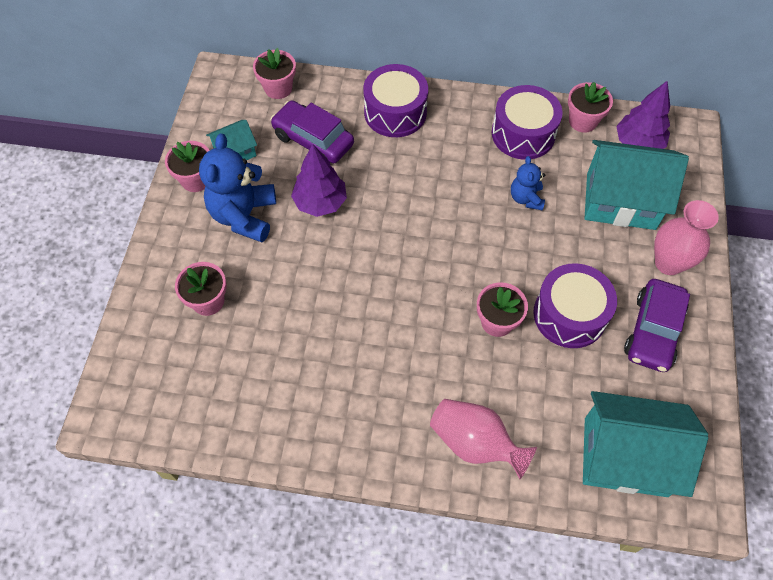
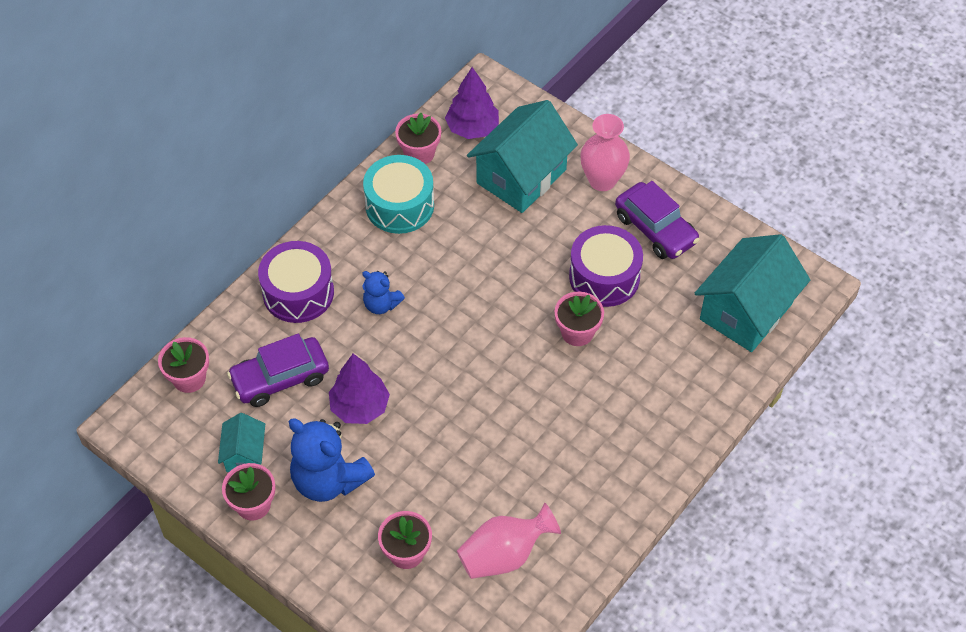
camera: 60 degrees left, 5 degrees down
(475, 443) = (675, 407): pink vase -> pink vase (504, 555)
(523, 134) = (399, 205): purple drum -> turquoise drum
(526, 198) = (470, 242): blue teddy bear -> blue teddy bear (381, 304)

